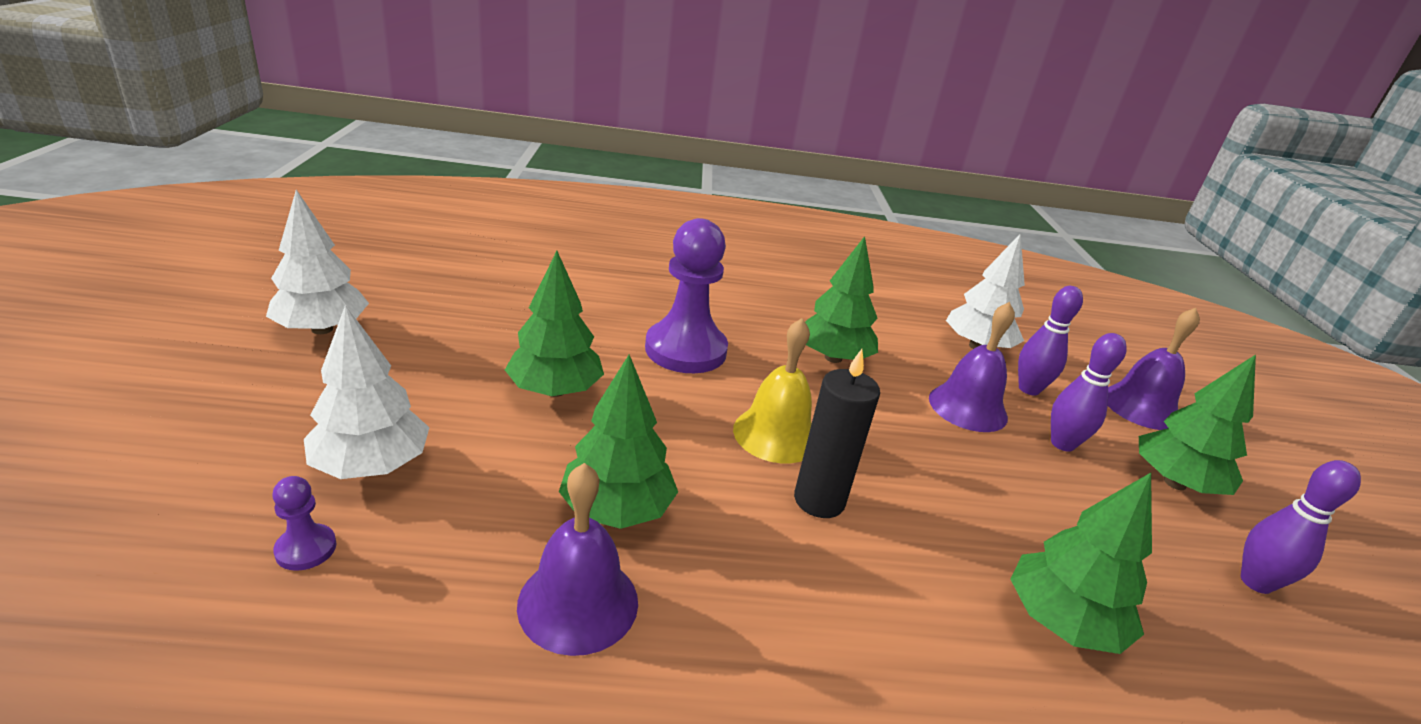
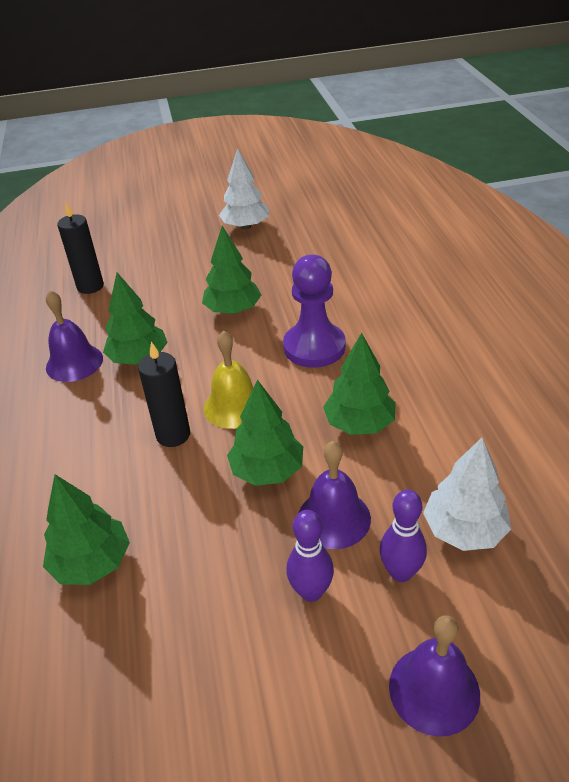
camera: 85 degrees right, 10 degrees up
(306, 549) = (90, 286): purple pawn -> black candle
(371, 465) = (145, 280): white tree -> none
(1174, 483) = (289, 689): green tree -> green tree (267, 470)
(1255, 582) = (160, 725): purple bowling pin -> none

